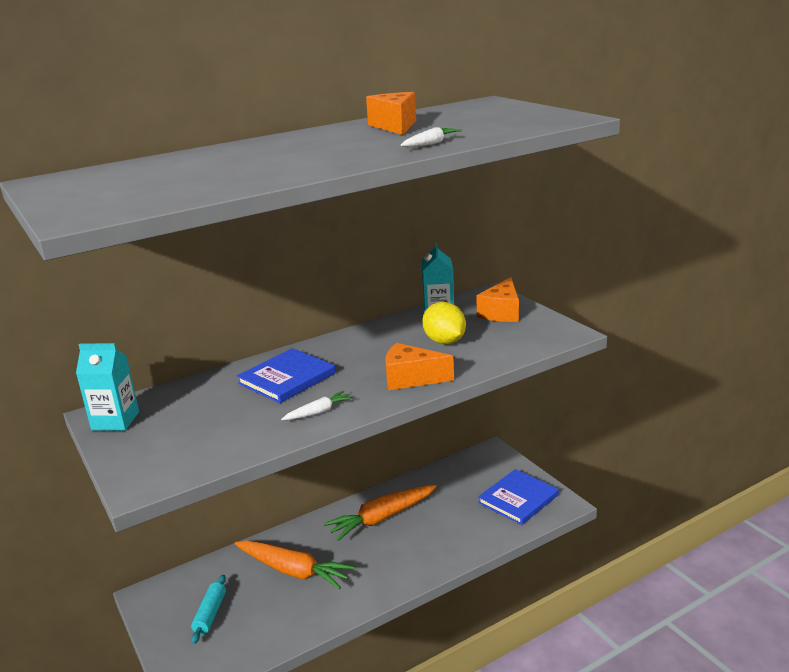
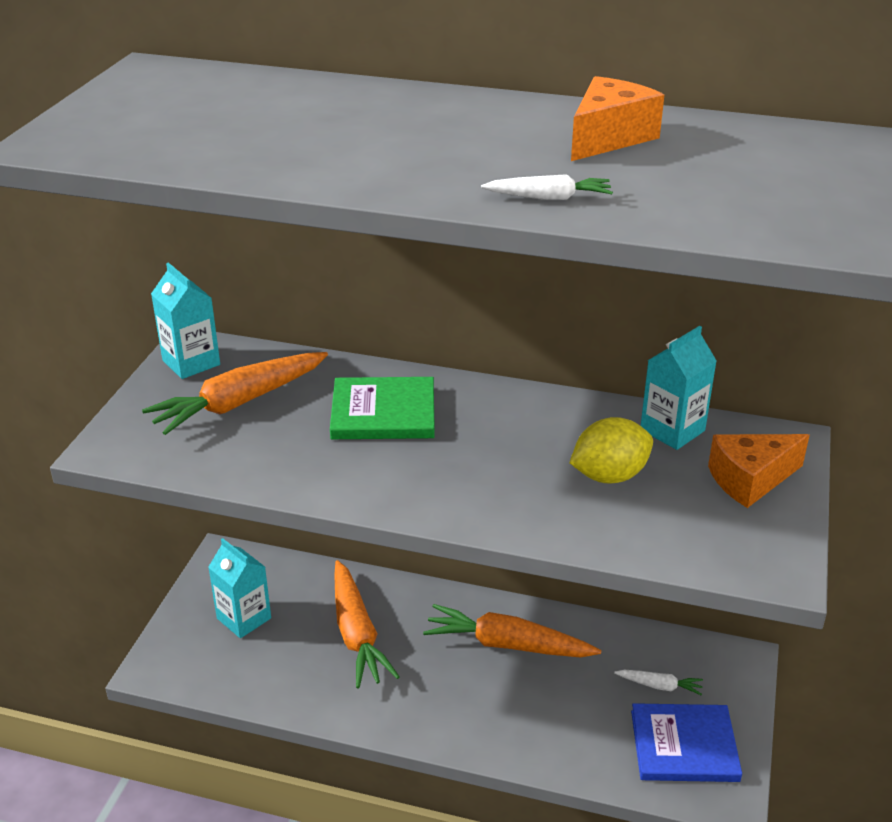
camera: 45 degrees right, 10 degrees up
(189, 419) = (239, 403): none -> orange carrot
(210, 614) = (244, 618): turquoise rolling pin -> turquoise carton
(287, 378) = (383, 412): blue book -> green book
(318, 412) = (343, 476): white carrot -> white carrot (659, 686)
(411, 378) = (490, 500): orange cheese -> none
(444, 341) = (609, 476): yellow lemon -> yellow lemon turned 45 degrees clockwise

